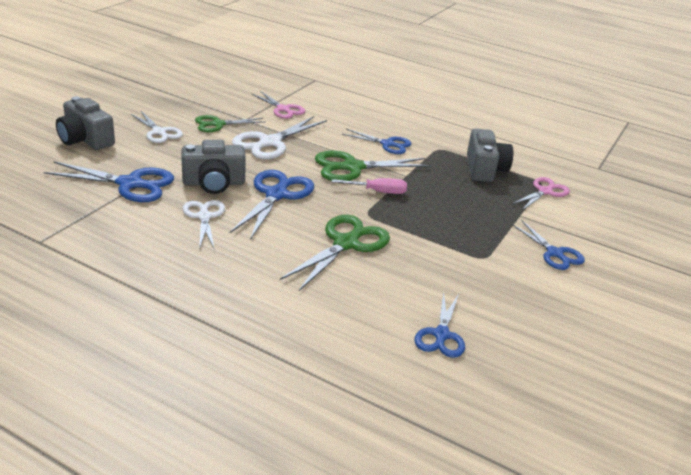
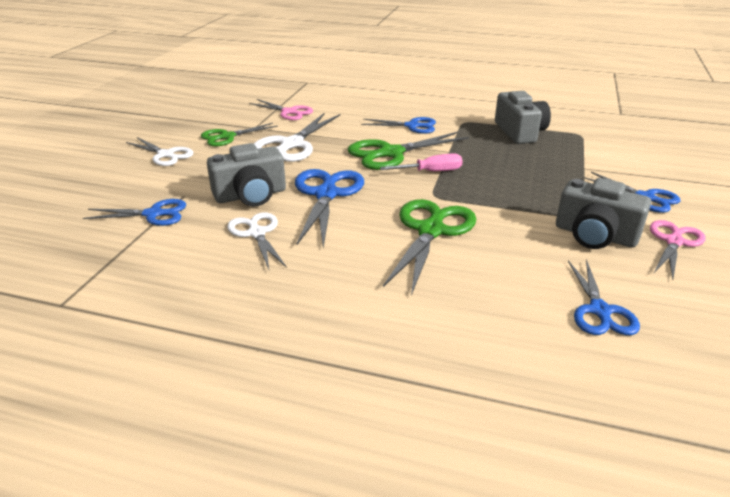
camera: 10 degrees left, 0 degrees up
(85, 139) = (82, 176): grey camera -> grey camera (595, 235)
(130, 184) = (154, 214): blue scissors -> blue scissors, size x0.64
(545, 191) = (590, 142): pink scissors -> pink scissors (674, 242)

